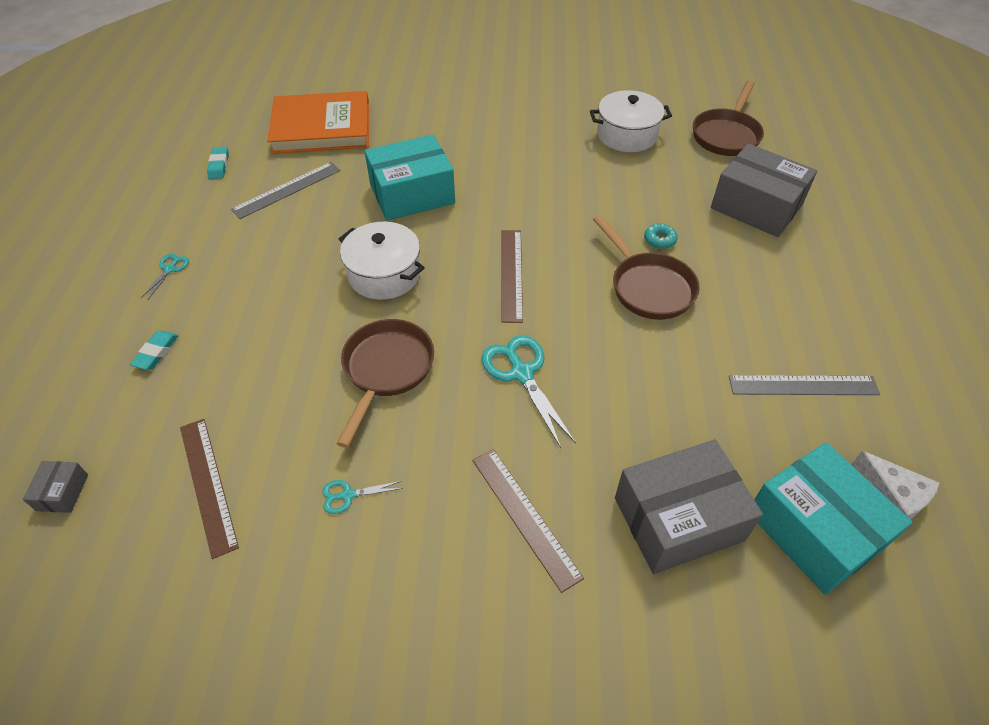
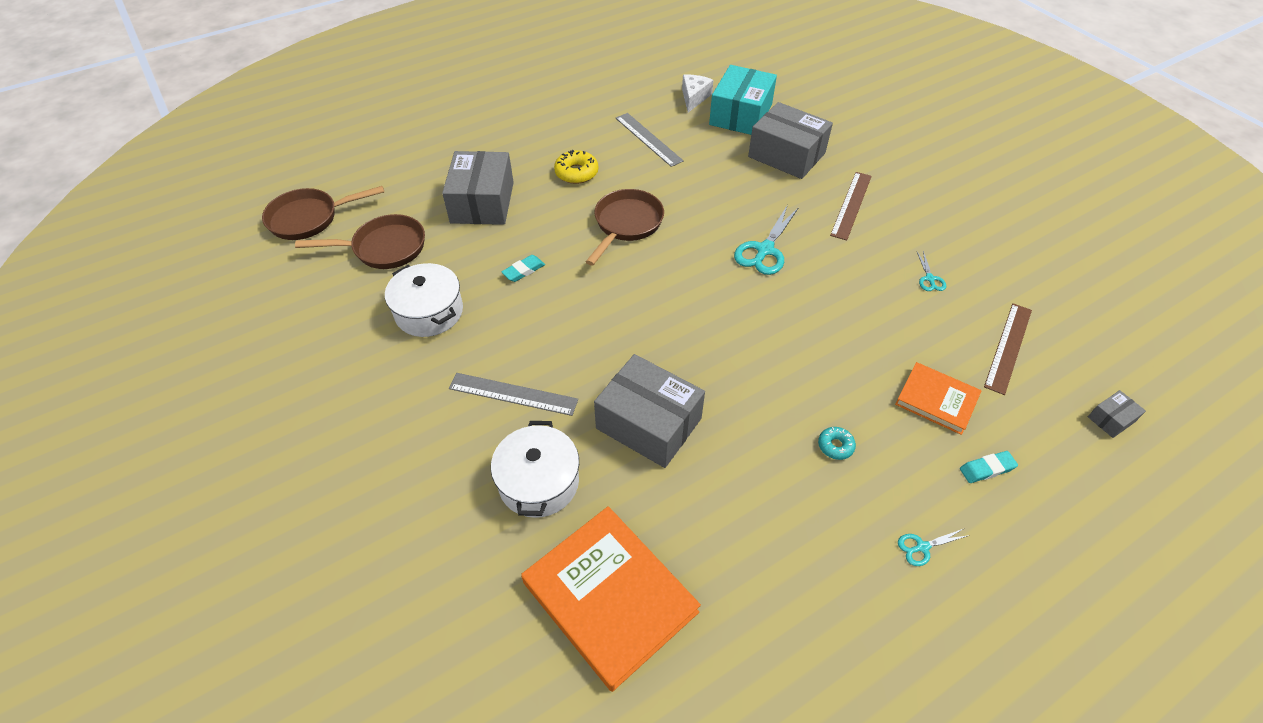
camera: 125 degrees left, 0 degrees up
(219, 165) = (765, 654): turquoise eraser -> turquoise eraser (523, 271)
(236, 371) = (936, 400): none -> orange book
(287, 190) = (737, 539): grey ruler -> grey ruler (513, 394)
(348, 495) = (929, 279): turquoise scissors -> turquoise scissors turned 45 degrees clockwise
(384, 274) = (760, 376): white pot -> white pot (539, 482)
(386, 370) = (838, 316): brown pan -> brown pan (309, 218)
(412, 194) = (649, 423): turquoise box -> grey box
(511, 274) = (683, 300): brown ruler -> none
(659, 240) = (568, 237): turquoise donut -> turquoise donut (835, 446)
(767, 290) = (576, 173): none -> yellow donut

